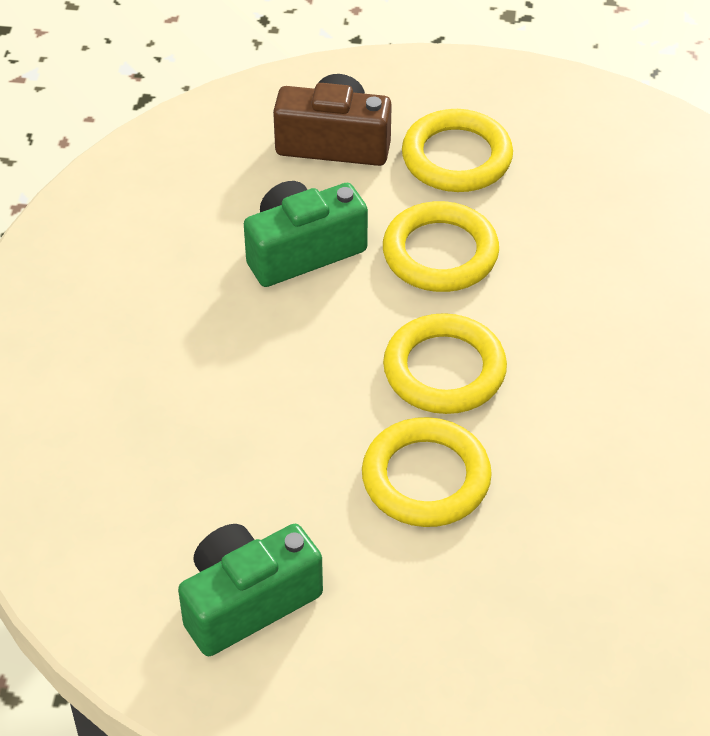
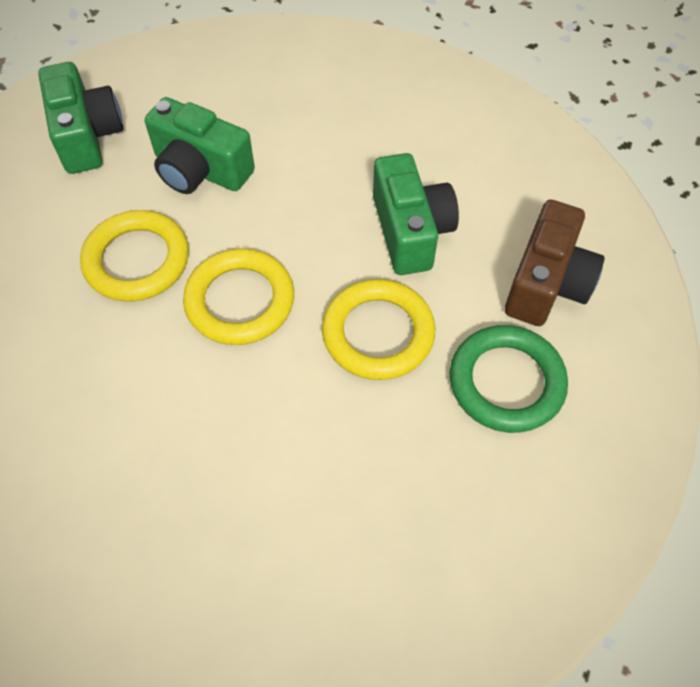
camera: 105 degrees right, 10 degrees up
(271, 459) = (200, 170): none -> green camera
(456, 157) = (506, 382): yellow ring -> green ring

